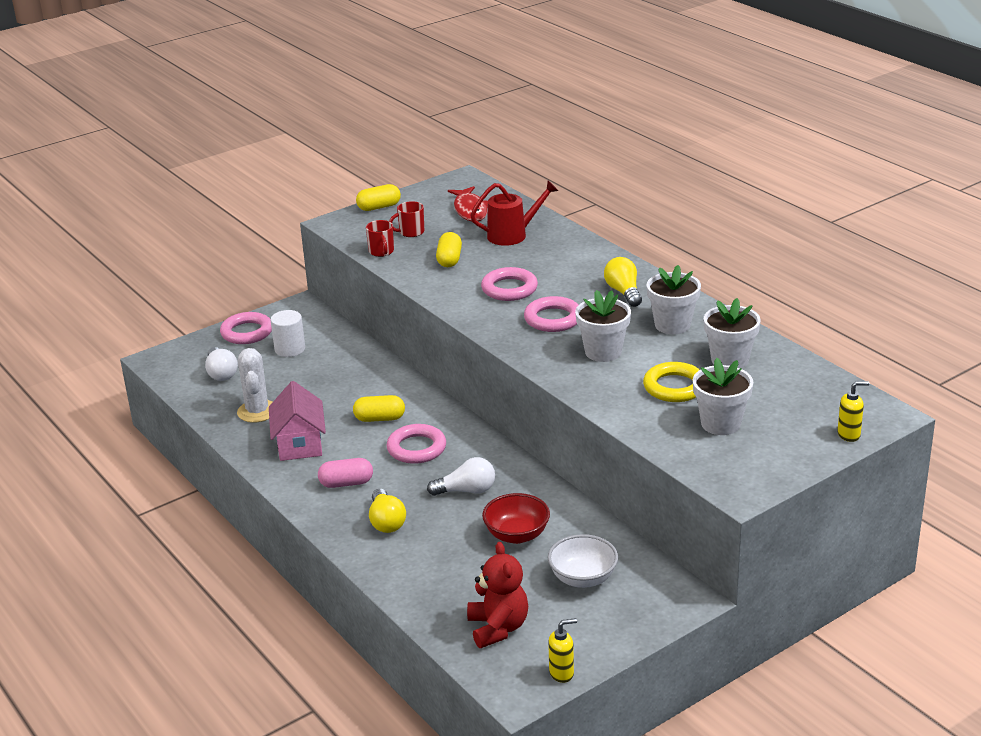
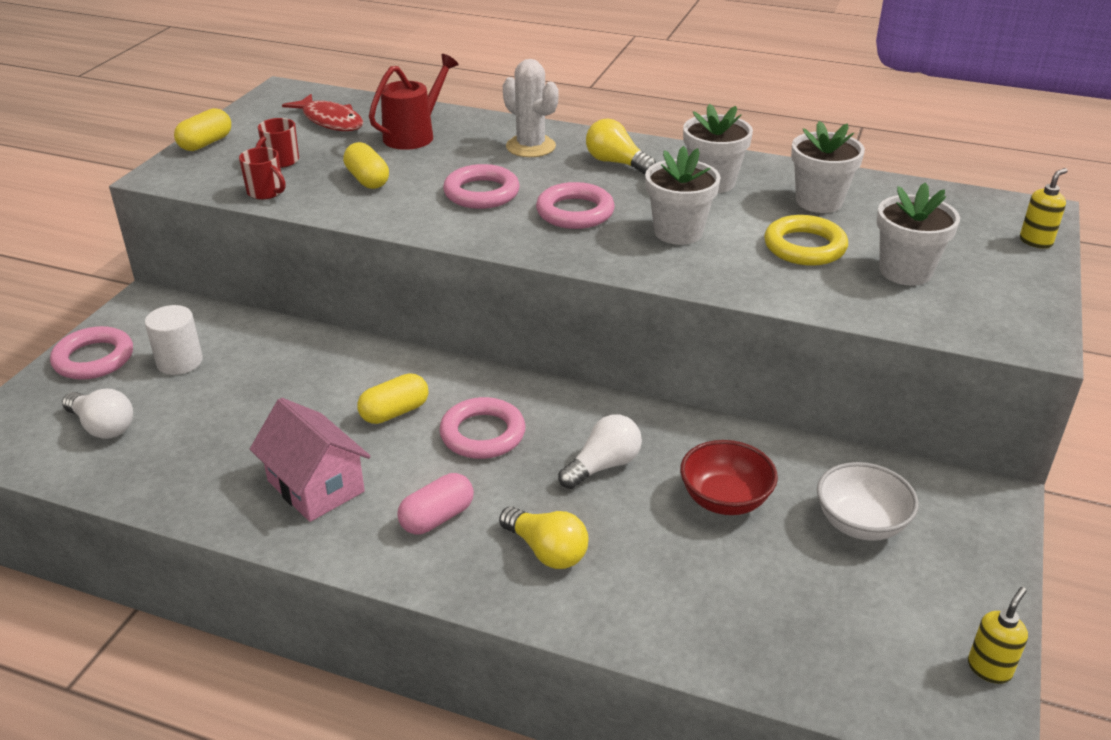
camera: 35 degrees left, 5 degrees up
(257, 411) = (209, 462): white cactus -> white cactus (530, 147)
(498, 628) = (846, 641): red teddy bear -> none

